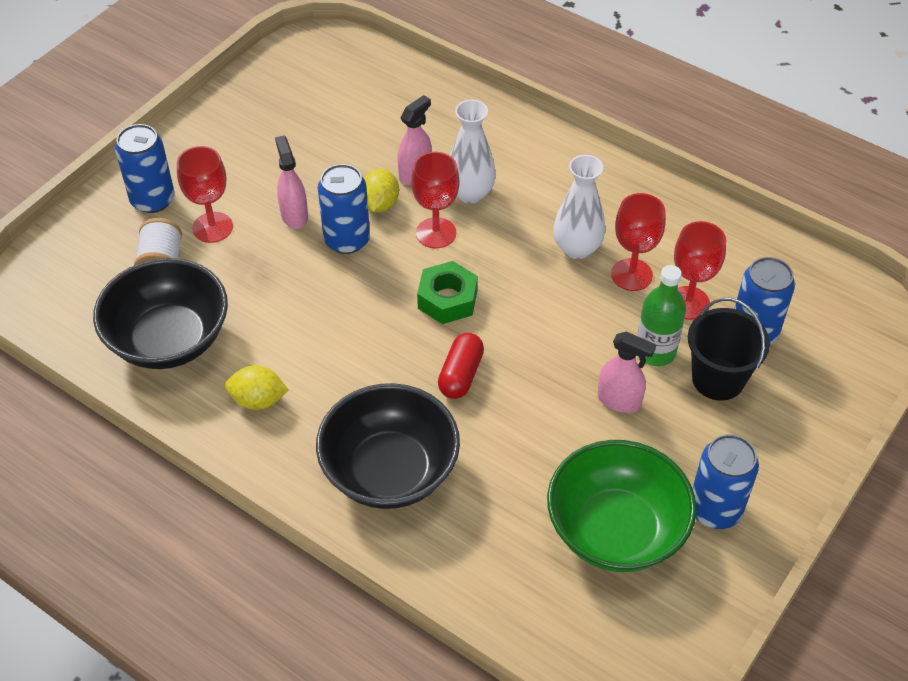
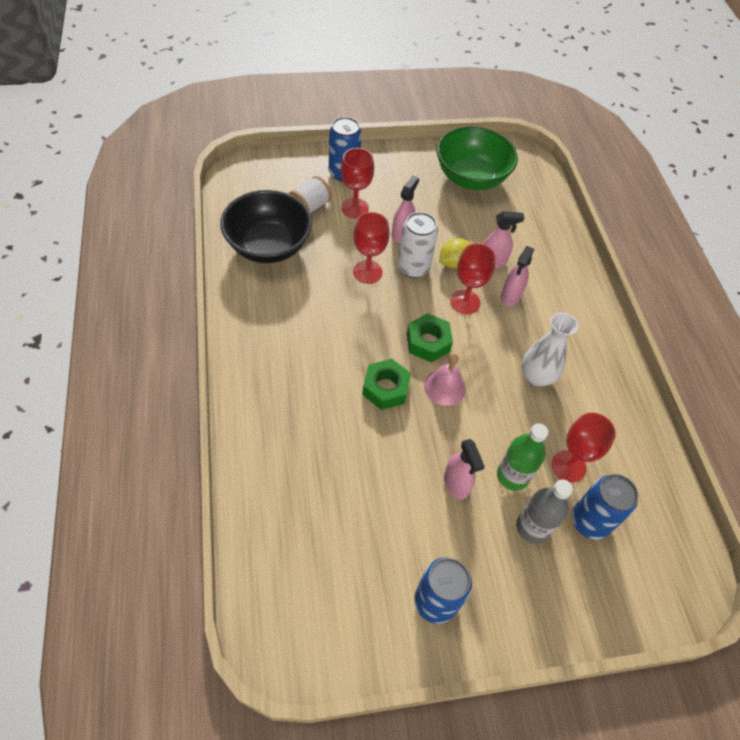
camera: 40 degrees right, 5 degrees up
(258, 400) = (271, 311): yellow lemon -> none
(347, 240) = (413, 267): blue can -> white can
(390, 471) = (287, 405): black bowl -> none
(461, 375) = (385, 388): red capsule -> green nut
(470, 193) = (510, 296): white vase -> pink spray bottle
(511, 327) = (444, 387): none -> pink bell
(616, 530) = (364, 554): green bowl -> green bowl (471, 177)
(631, 275) = (552, 419): red goblet -> red goblet (367, 272)
(718, 379) = (532, 527): black bucket -> grey bottle

